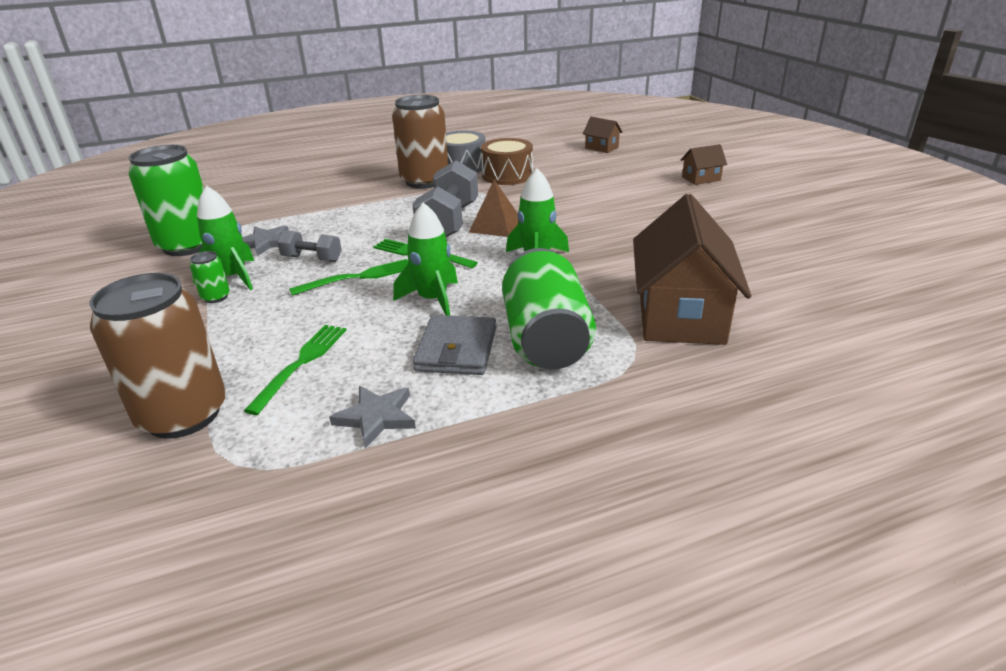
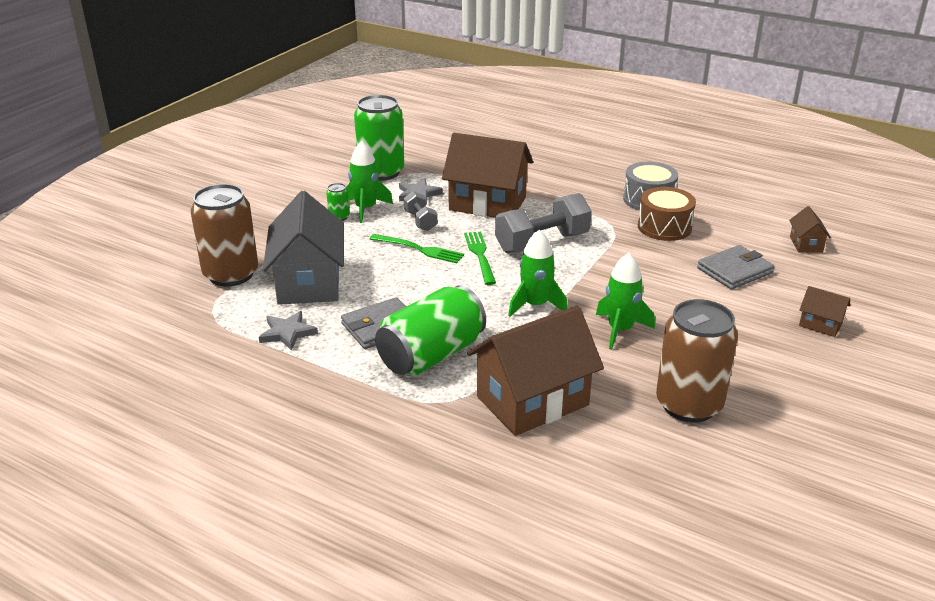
camera: 50 degrees right, 0 degrees up
(301, 363) = (309, 282): green fork -> grey house
(347, 220) = (487, 204): none -> brown house
(425, 181) = (596, 198): brown can -> brown can (689, 405)
(433, 300) = (427, 290): green rocket -> green rocket (620, 330)
(495, 226) = (565, 264): brown pyramid -> none
(600, 177) = (734, 271): none -> grey wallet

